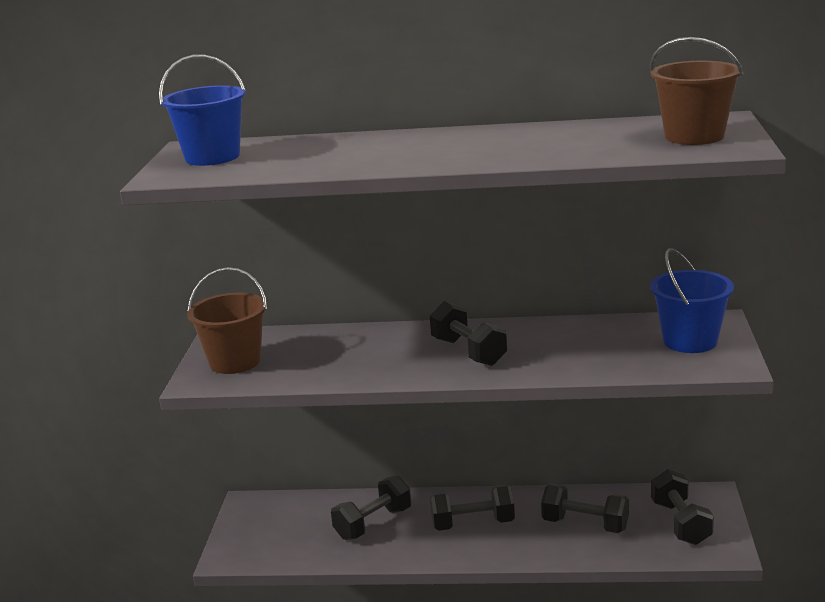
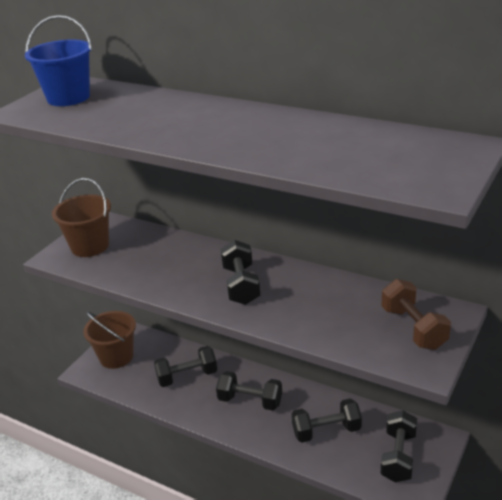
camera: 25 degrees right, 10 degrees up
(585, 525) = (326, 431): black dumbbell -> black dumbbell turned 60 degrees counterclockwise
(690, 341) = (413, 328): blue bucket -> brown dumbbell
(694, 136) = (420, 163): brown bucket -> brown bucket (116, 357)

